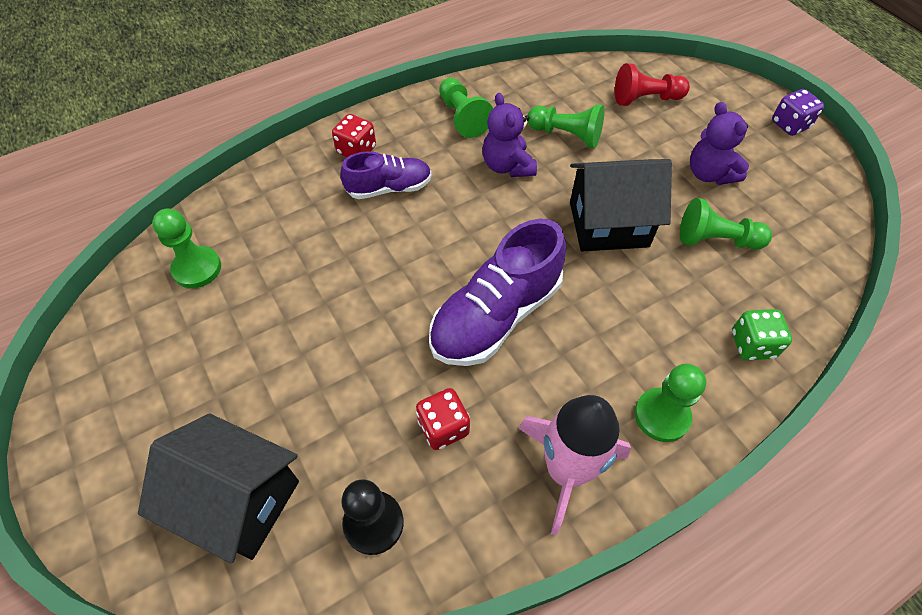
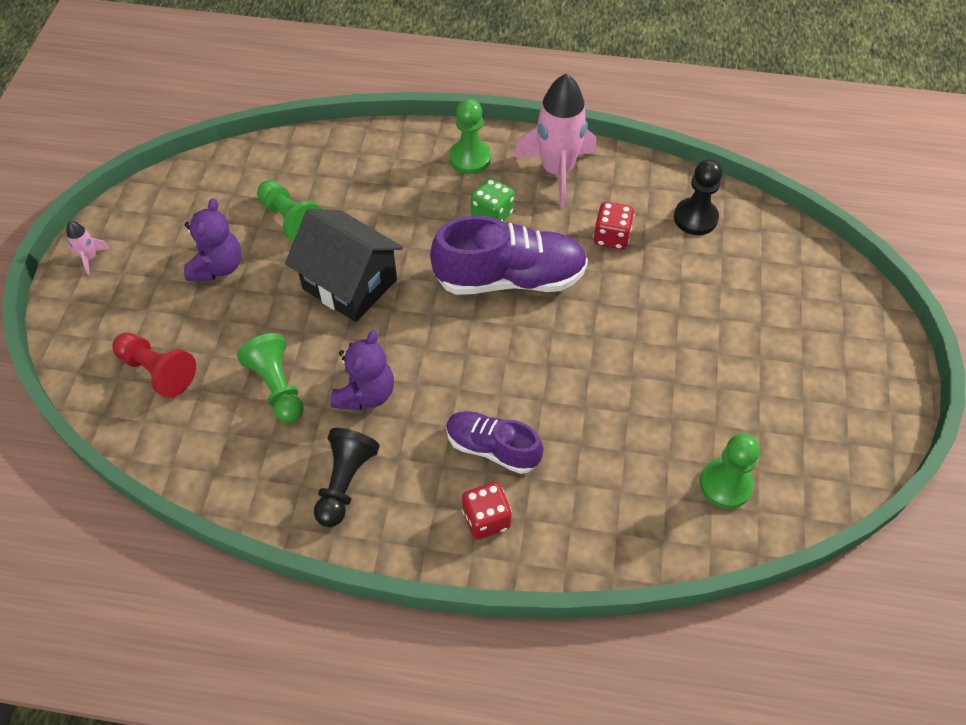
camera: 140 degrees left, 0 degrees up
(239, 500) = (775, 280): black house -> none
(462, 117) = (345, 482): green pawn -> black pawn
(752, 345) = (365, 153): green dice -> green dice (492, 214)
(790, 125) = (90, 258): purple dice -> pink rocket

